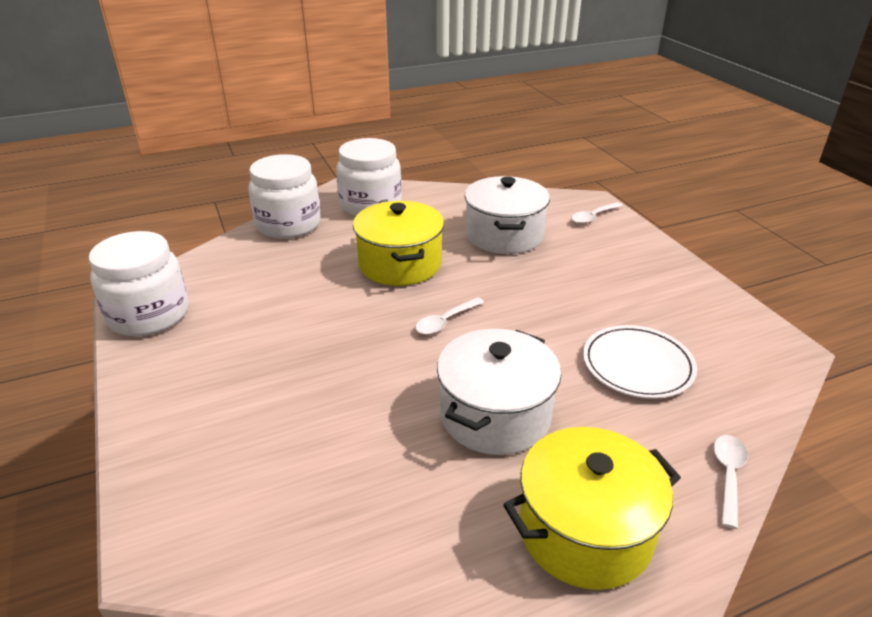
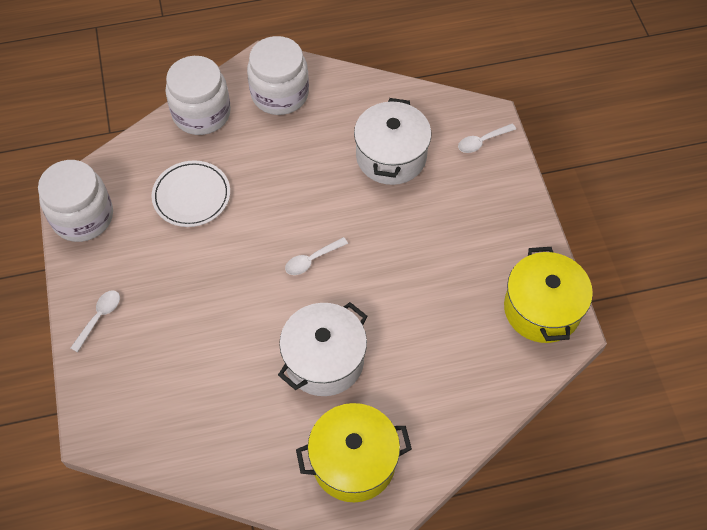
camera: 10 degrees right, 25 degrees up
(400, 264) = (290, 183): yellow pot -> yellow pot (542, 309)
(637, 365) = (445, 330): white plate -> white plate (191, 196)
(728, 476) = (464, 437): white spoon -> white spoon (99, 317)

